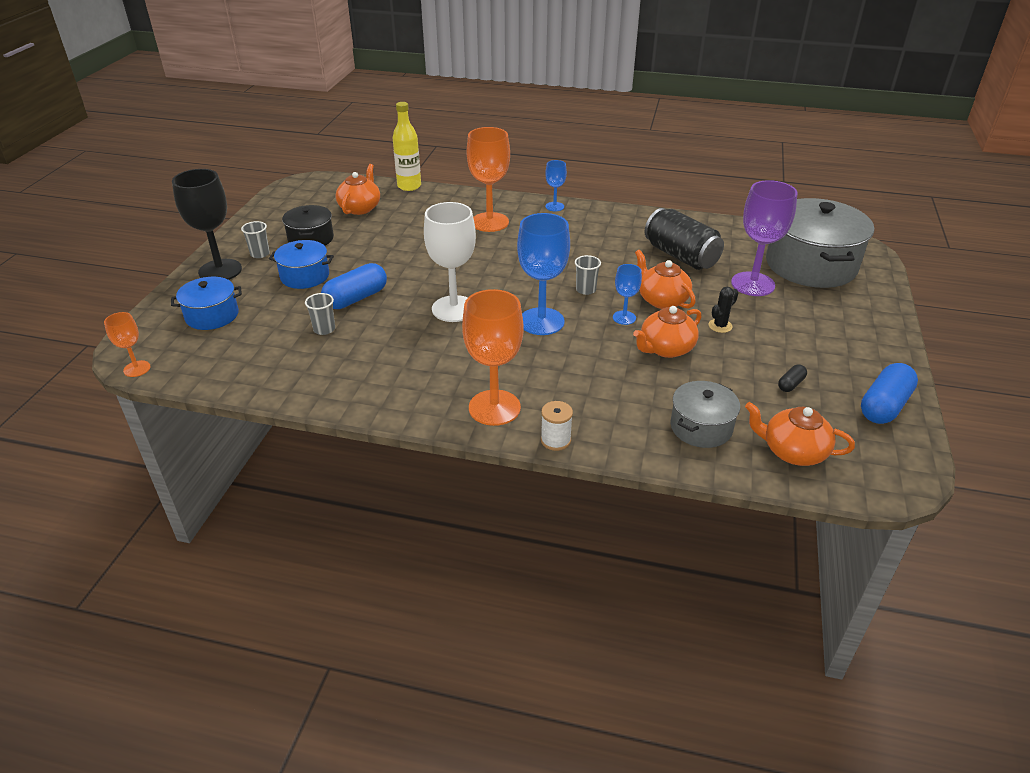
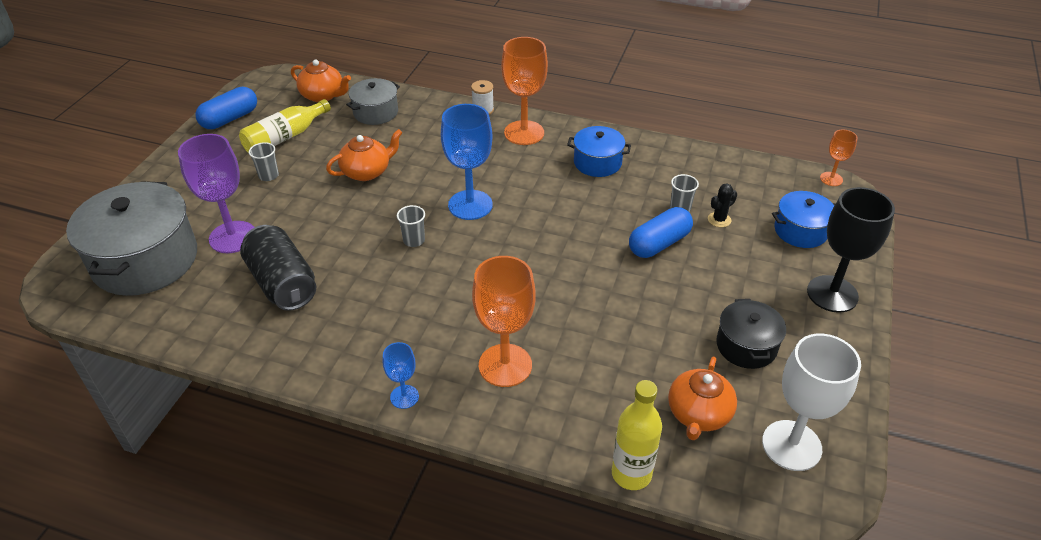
camera: 175 degrees left, 5 degrees up
(260, 254) = (799, 320): grey cup -> grey cup (268, 175)
(305, 276) = (727, 279): blue pot -> blue pot (597, 162)
(454, 309) = (555, 224): white goblet -> white goblet (791, 445)
(624, 317) = (389, 204): blue goblet -> none
(662, 300) = (341, 222): orange teapot -> none
(720, 326) = (303, 191): black cactus -> black cactus (719, 220)
(790, 384) = (285, 137): black capsule -> yellow bottle

